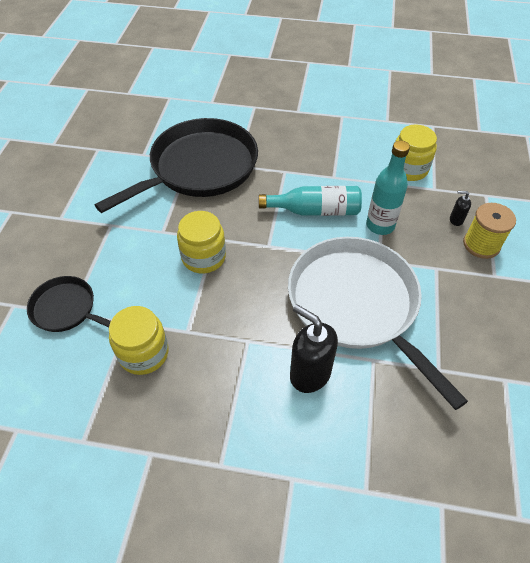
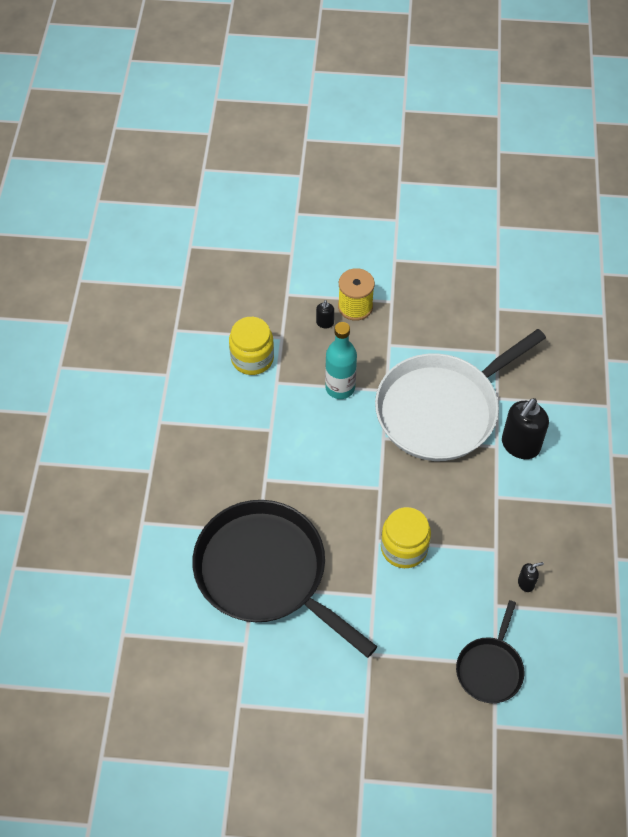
camera: 95 degrees left, 5 degrees up
(143, 353) = (526, 583): yellow jar -> black soap dispenser
(315, 210) = (325, 447): turquoise bottle -> none

